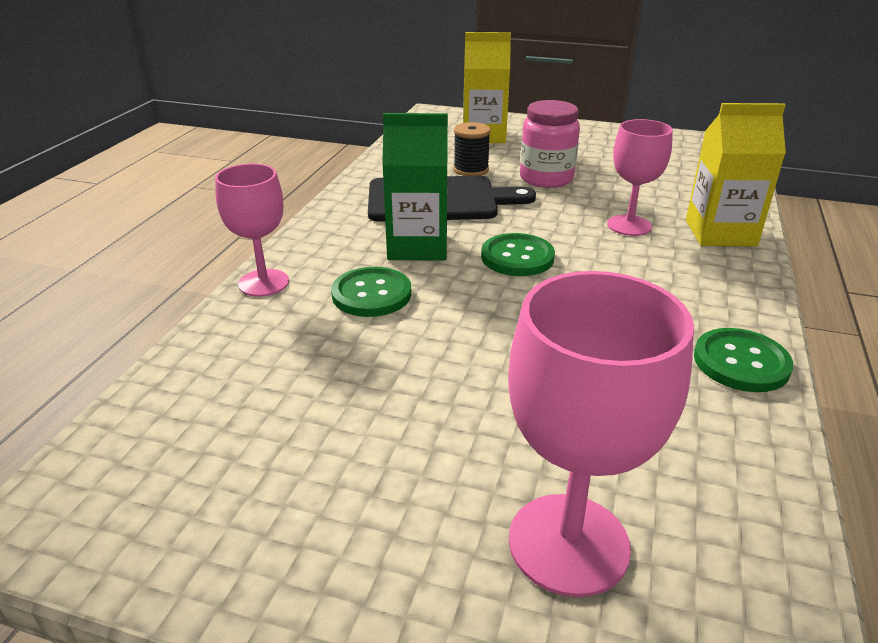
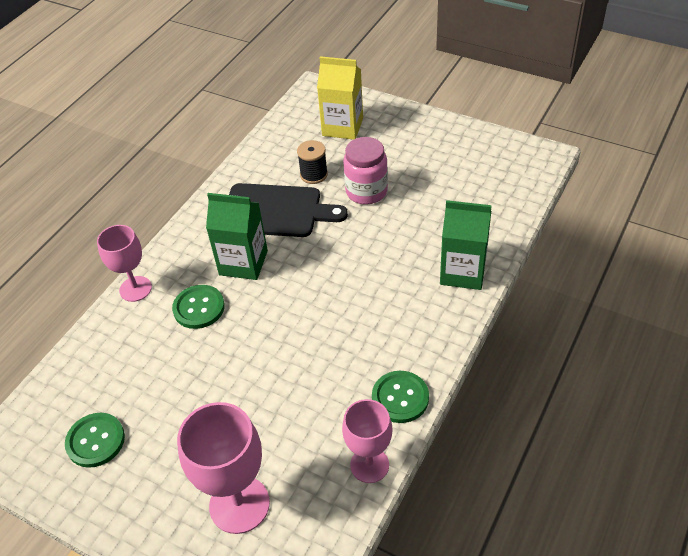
camera: 15 degrees right, 15 degrees up
(517, 257) = (306, 282): green button -> green button (95, 441)
(629, 225) = (400, 256): pink goblet -> pink goblet (369, 465)
(720, 233) = (463, 272): yellow carton -> green carton

